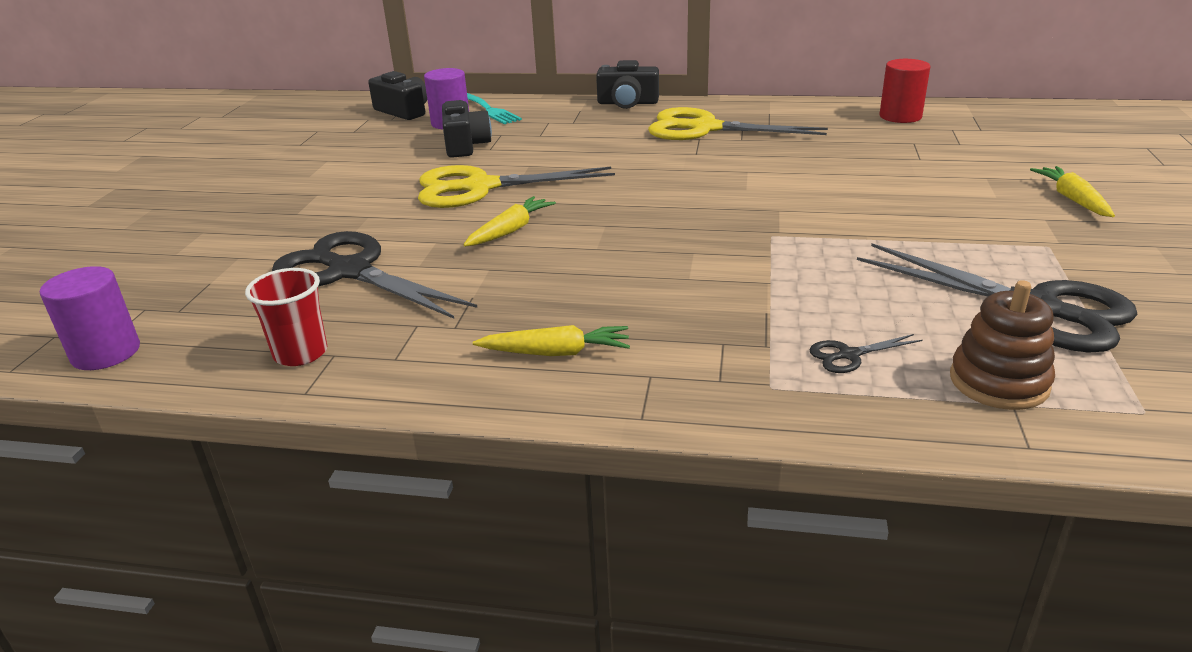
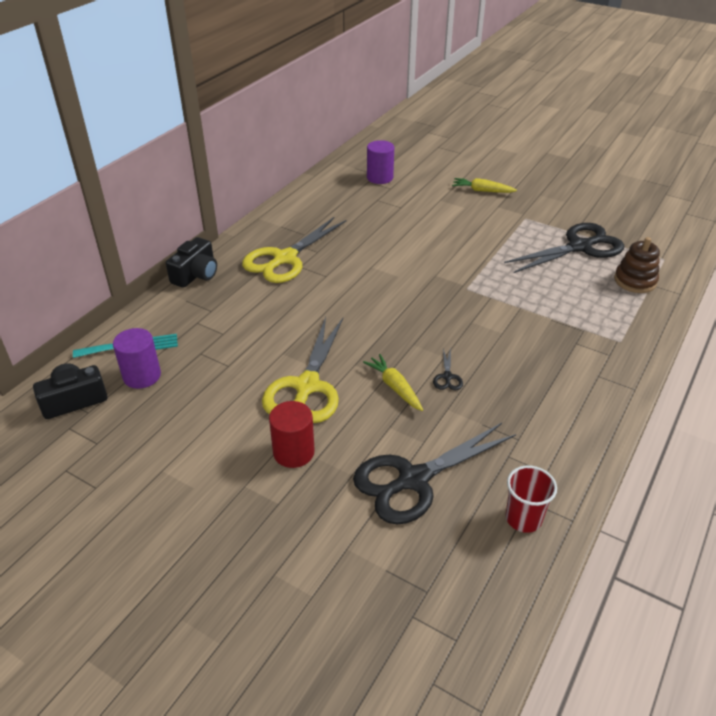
camera: 70 degrees left, 10 degrees up
(106, 353) = (478, 640): purple cylinder -> purple cylinder (380, 177)
(465, 145) = (207, 377): black camera -> none
(556, 353) = (564, 403): yellow carrot -> none
(849, 355) = (601, 310): black scissors -> black scissors (447, 377)
(900, 116) = (334, 188): red cylinder -> red cylinder (293, 452)

